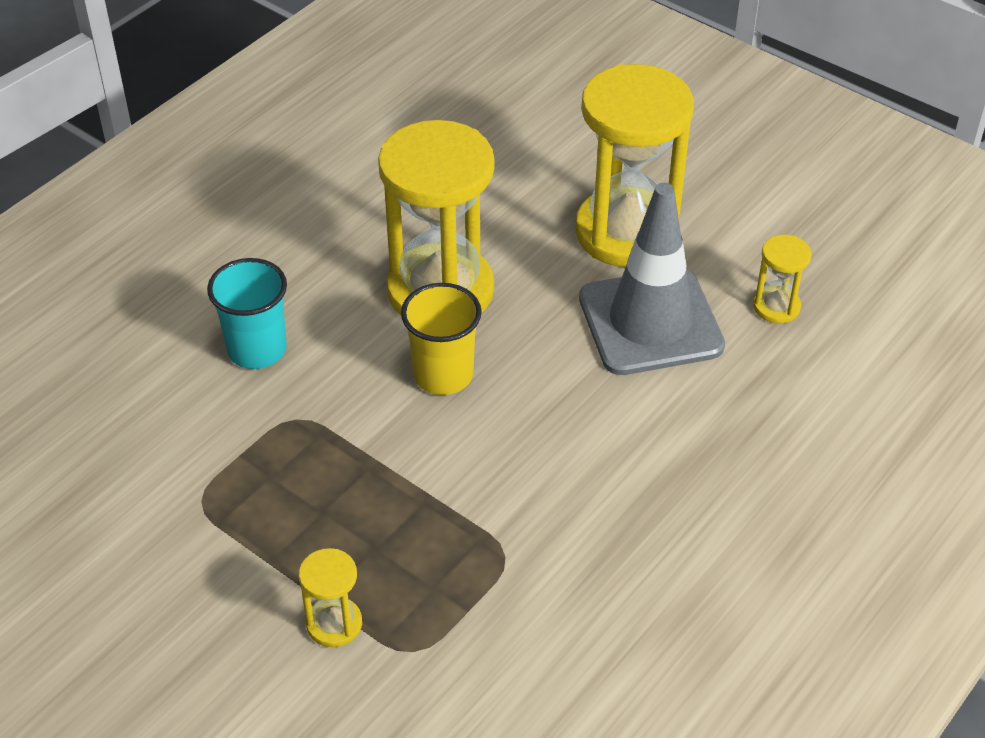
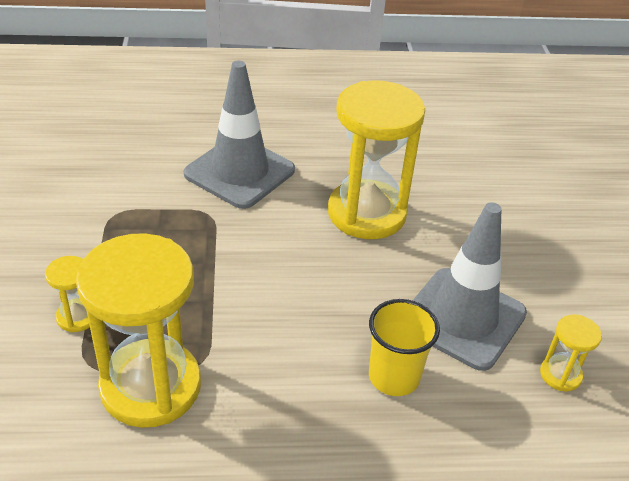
camera: 45 degrees right, 5 degrees down
(257, 349) = (239, 172): turquoise cup -> grey traffic cone
(443, 375) = (307, 251): yellow cup -> yellow cup (394, 377)
(626, 232) = (517, 263): yellow hourglass -> yellow hourglass (150, 386)

